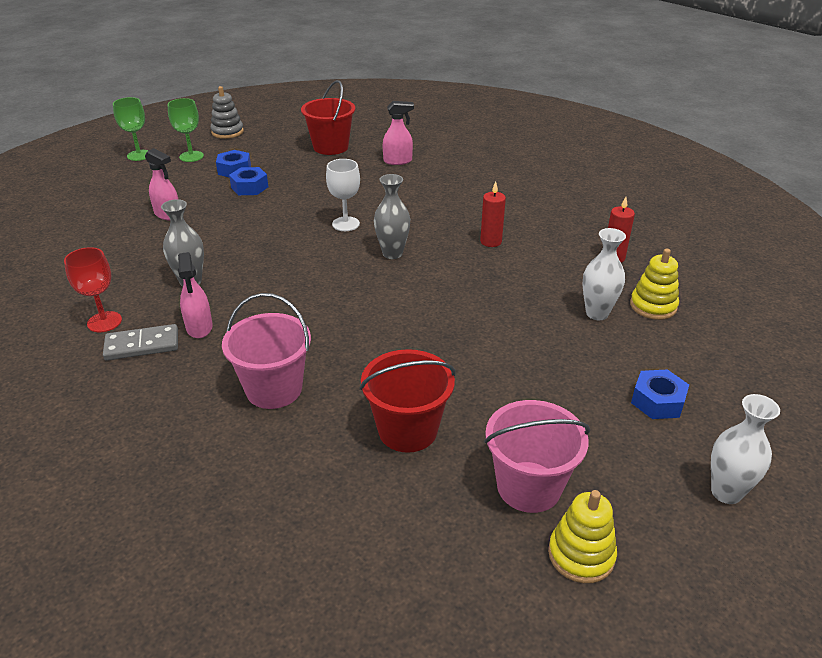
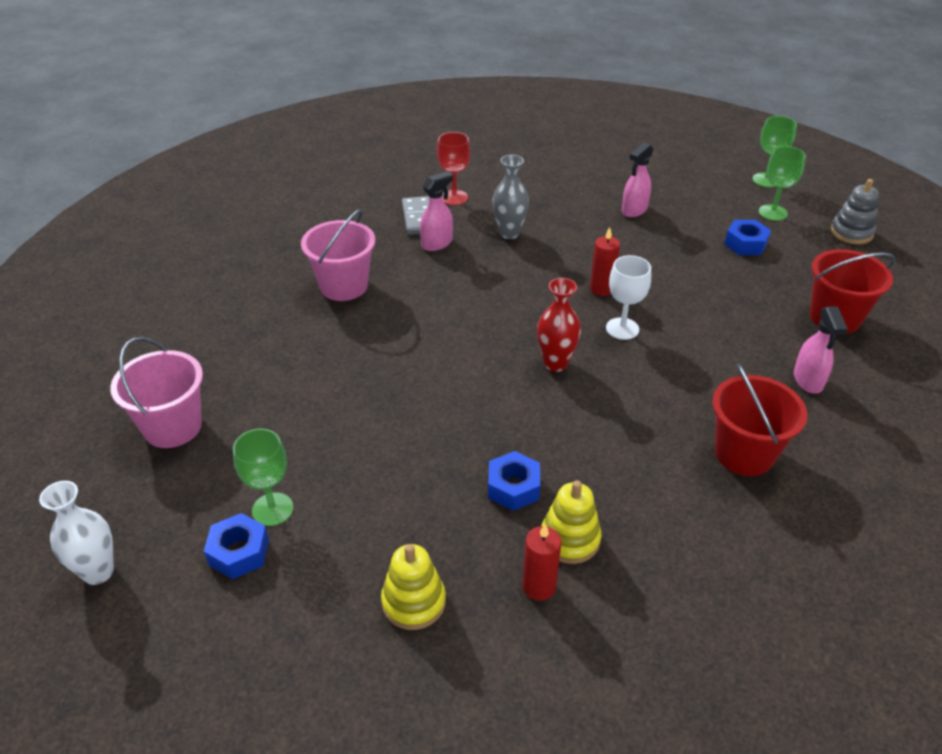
camera: 95 degrees right, 5 degrees up
(199, 327) = (437, 243): pink spray bottle -> pink spray bottle turned 150 degrees clockwise
(249, 187) = (703, 257): blue nut -> blue nut (513, 487)
(392, 253) = (555, 363): grey vase -> red vase
(407, 430) = (267, 359): red bucket -> red bucket (744, 453)
(491, 241) = (583, 454): red candle -> red candle (601, 289)
(581, 555) = (91, 447): yellow stacking toy -> yellow stacking toy (570, 539)
(597, 313) = (408, 534): white vase -> none
(605, 389) = (272, 509): none -> green goblet

